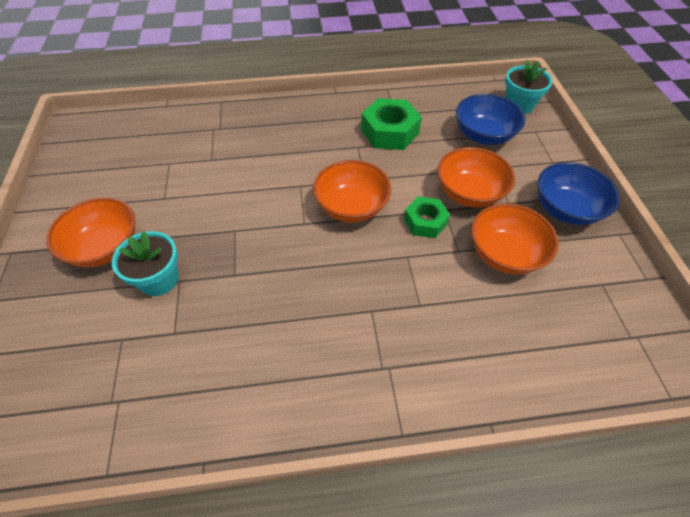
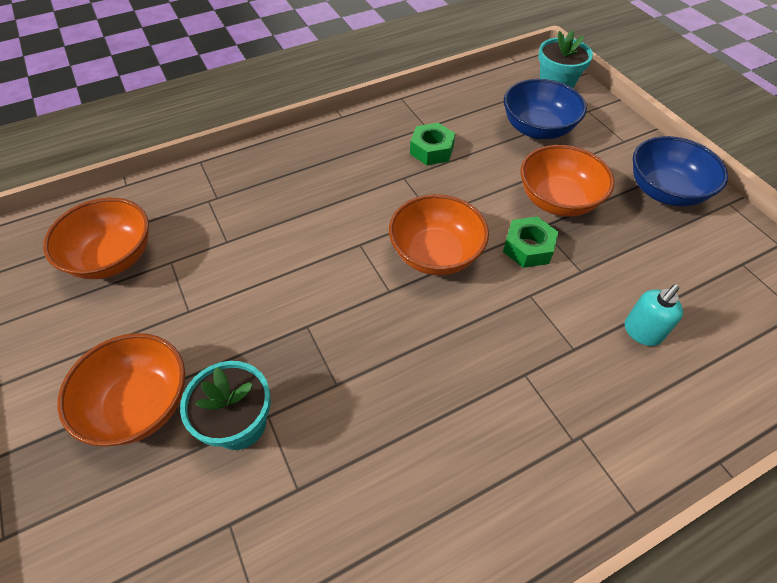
camera: 20 degrees left, 0 degrees up
(389, 132) = (432, 150): green nut -> green nut, size x0.64
(482, 309) = (642, 332): none -> turquoise soap dispenser
(504, 254) = (631, 260): orange bowl -> orange bowl (112, 258)

